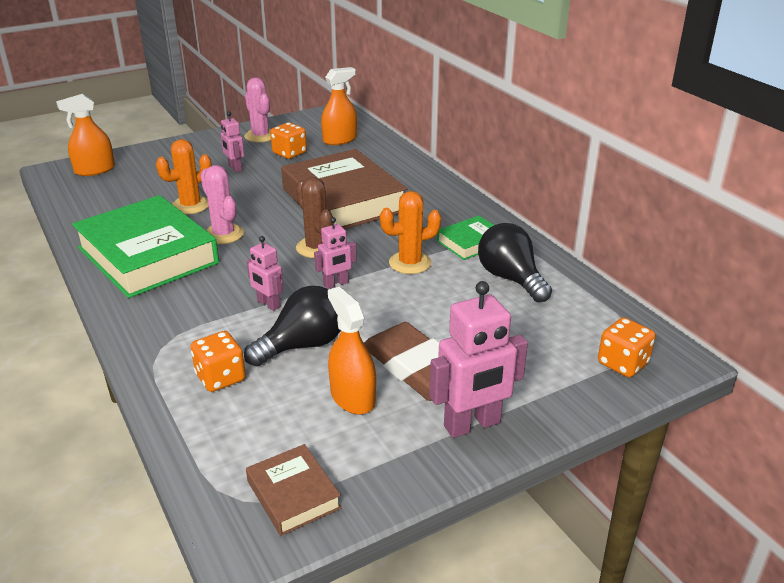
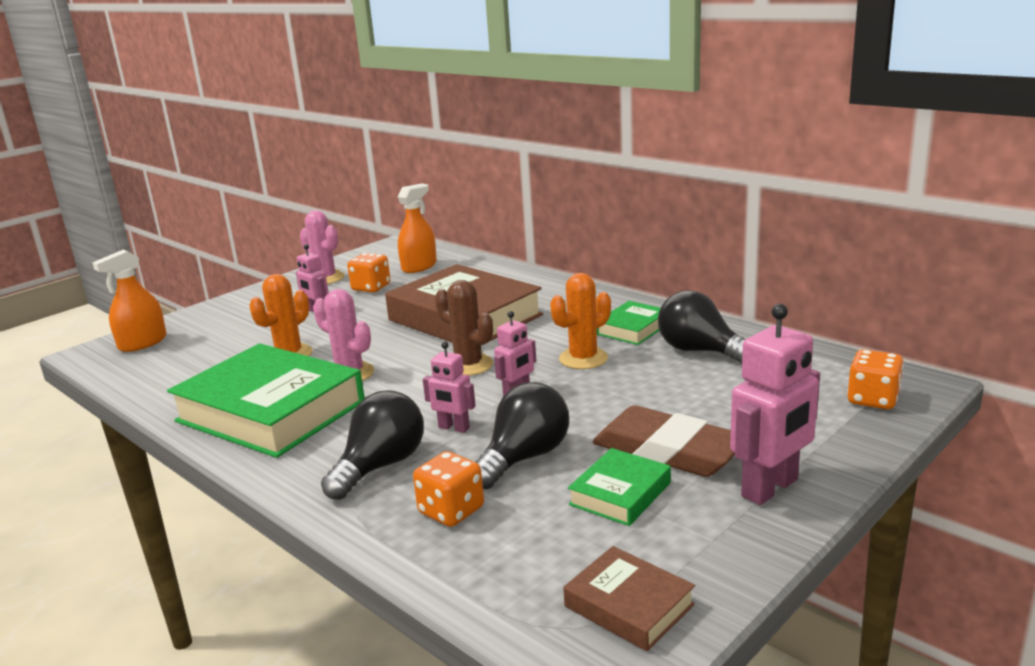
camera: 15 degrees left, 10 degrees down
(195, 325) = (380, 466): none -> black light bulb
(352, 397) = (620, 494): orange spray bottle -> green book

